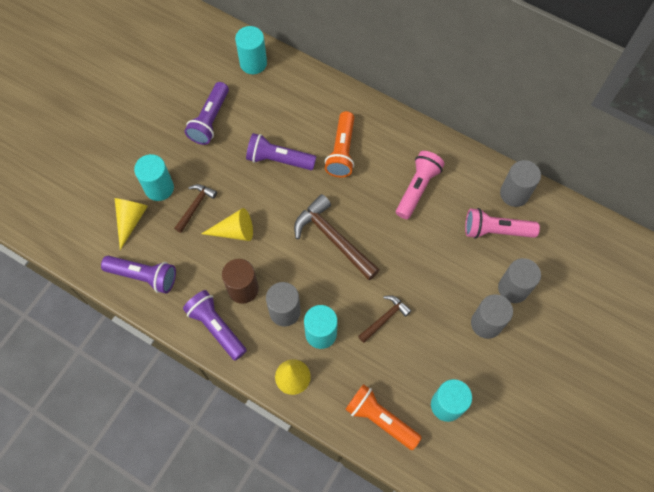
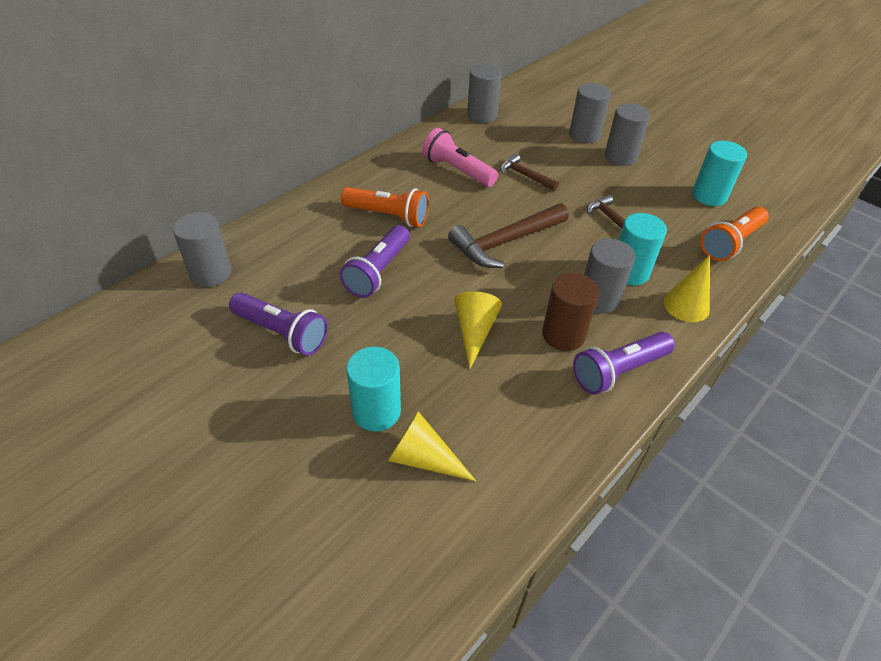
camera: 80 degrees left, 20 degrees down
(144, 276) = (528, 451): purple flashlight -> none
(195, 206) = (422, 369): brown hammer -> brown hammer (525, 176)
(253, 63) = (211, 273): turquoise cylinder -> grey cylinder
(495, 230) = (520, 133): pink flashlight -> none

